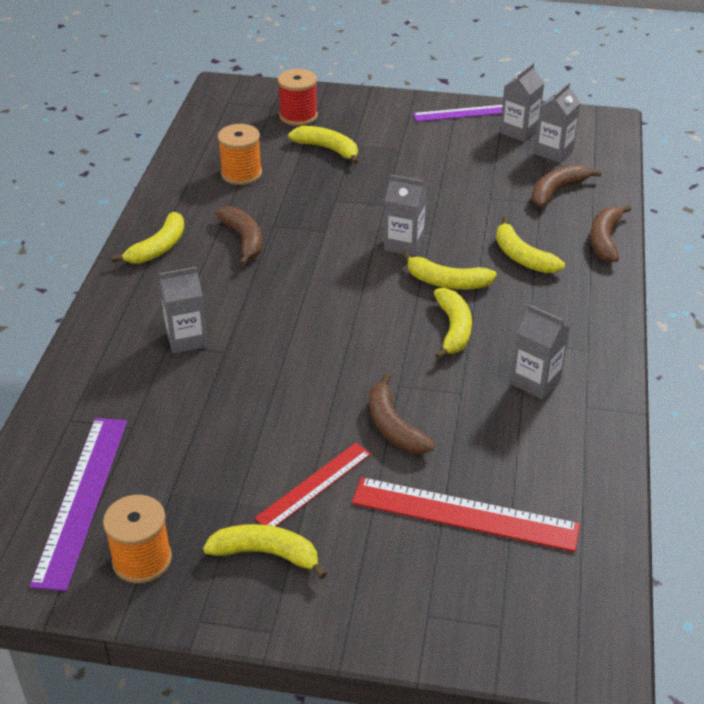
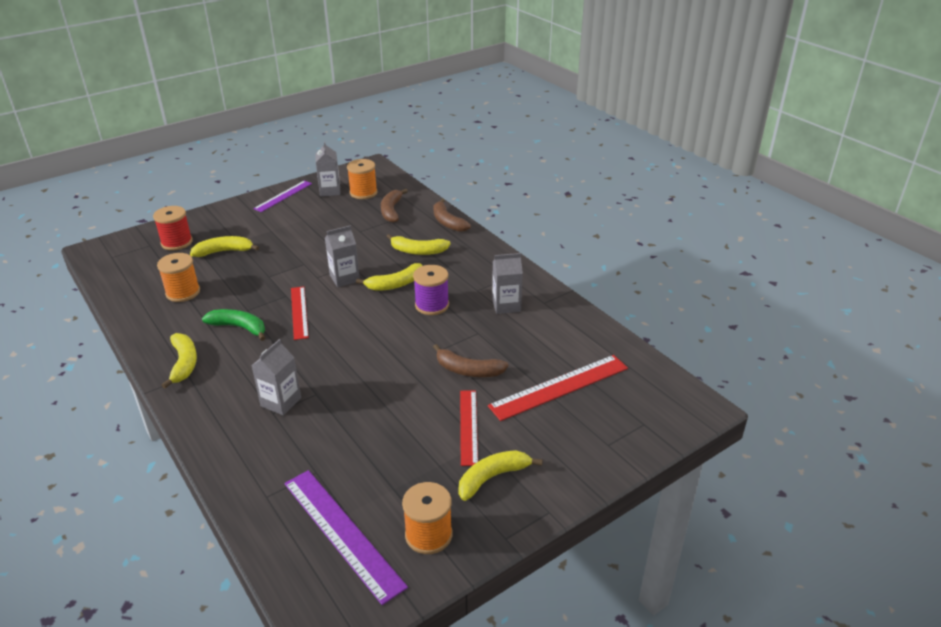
camera: 45 degrees left, 5 degrees down
(244, 240) = (239, 328): brown banana -> green banana
(314, 256) = (299, 312): none -> red ruler
(453, 329) = (432, 305): yellow banana -> purple spool
(553, 152) = (363, 193): grey carton -> orange spool

